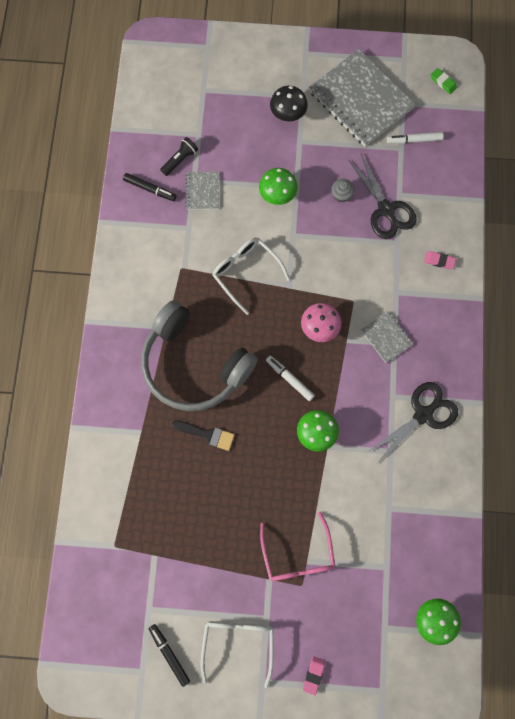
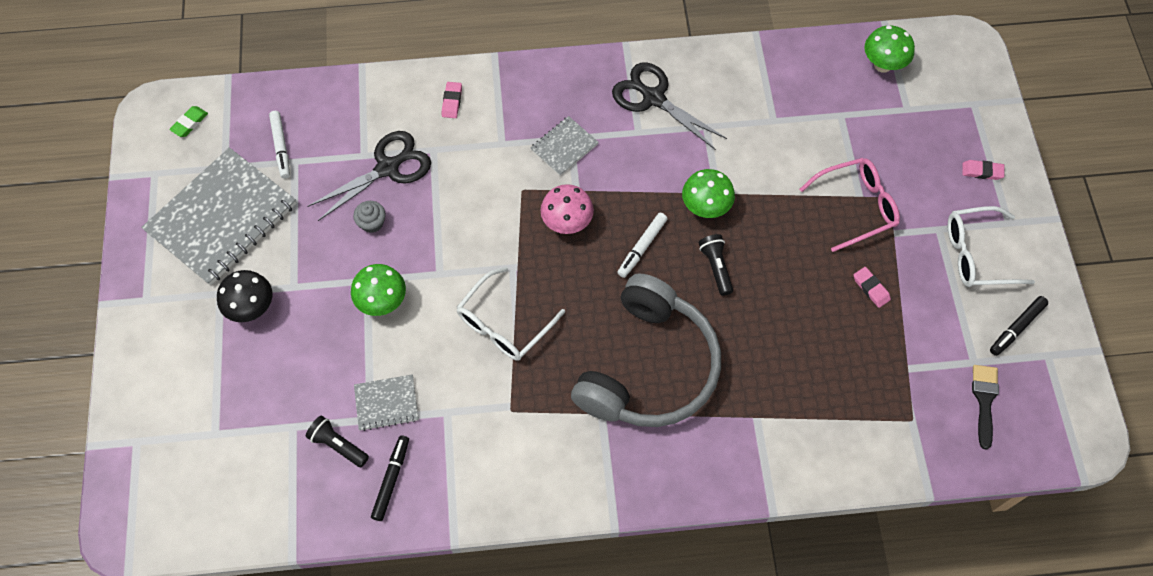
camera: 100 degrees left, 10 degrees down
(207, 434) = (738, 333): black brush -> black brush (984, 400)
(224, 546) = (871, 288): none -> pink eraser
(263, 430) = (716, 267): none -> black flashlight

